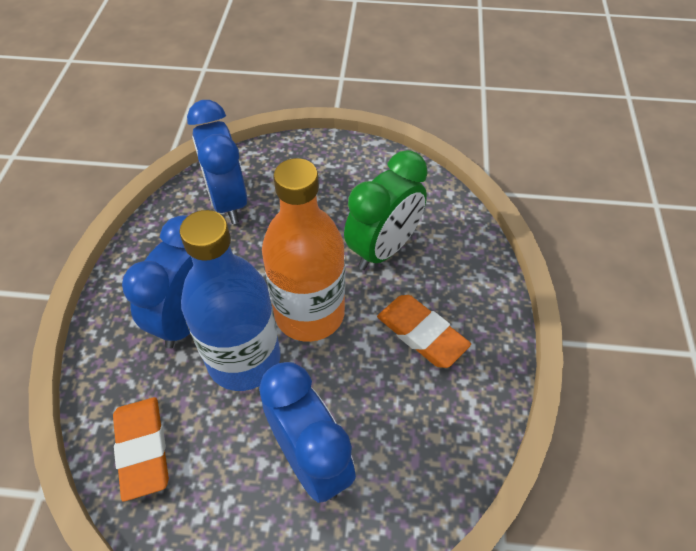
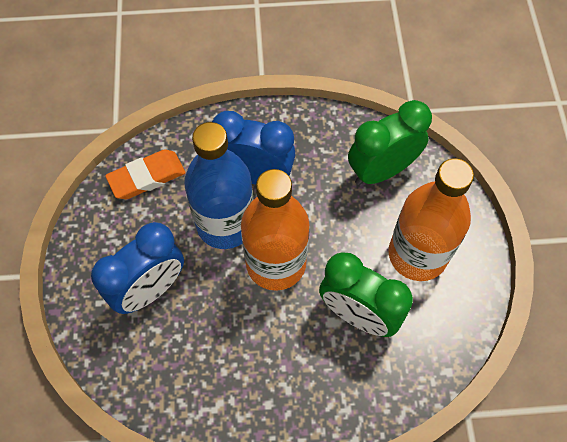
camera: 80 degrees right, 10 degrees up
(228, 201) = (381, 170): blue clock -> green clock
(330, 191) = (417, 254): none -> orange bottle
(421, 334) = (272, 359): orange eraser -> none

